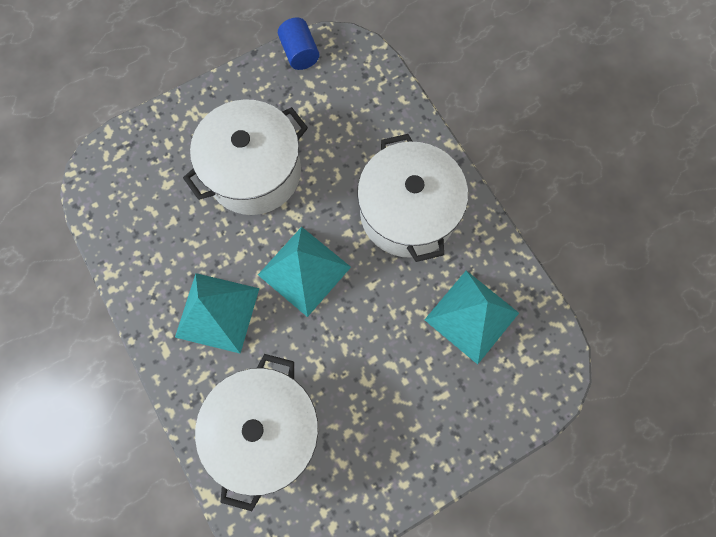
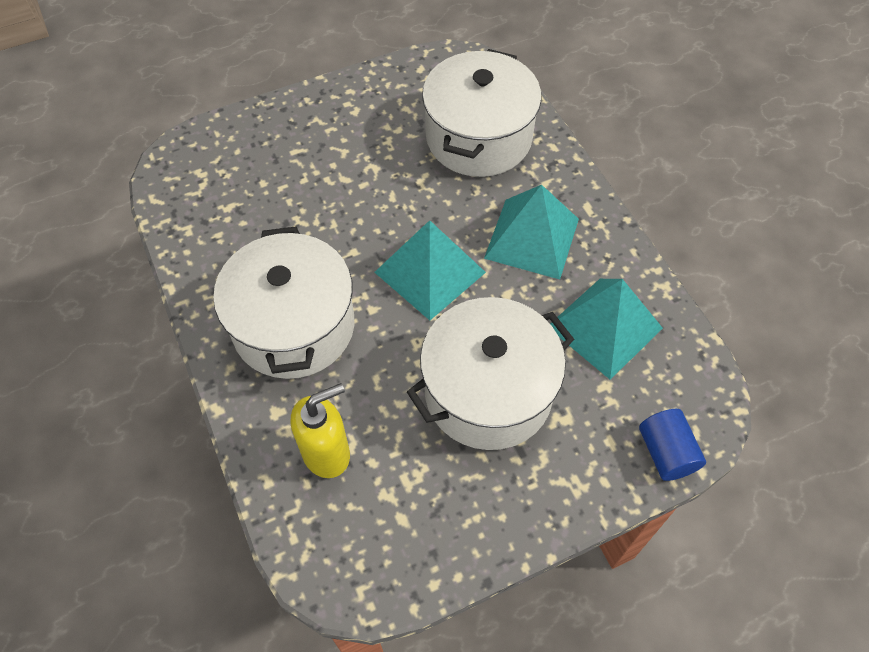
camera: 175 degrees left, 15 degrees down
(299, 53) = (413, 574): blue cylinder -> blue cylinder (666, 453)
(365, 120) = (327, 453): none -> yellow soap dispenser
(471, 316) = (247, 214): turquoise pyramid -> turquoise pyramid (604, 327)

